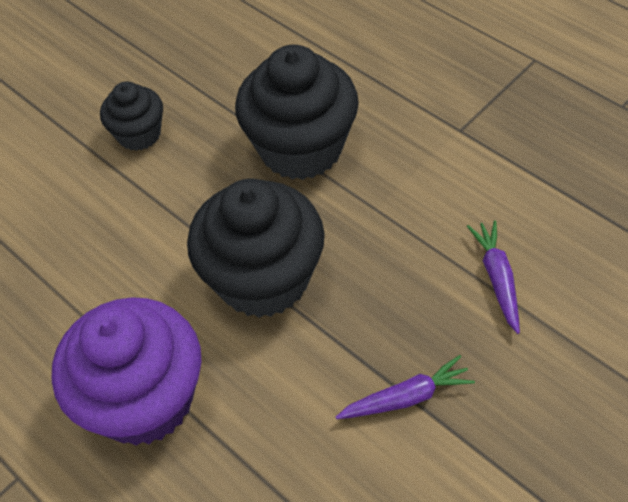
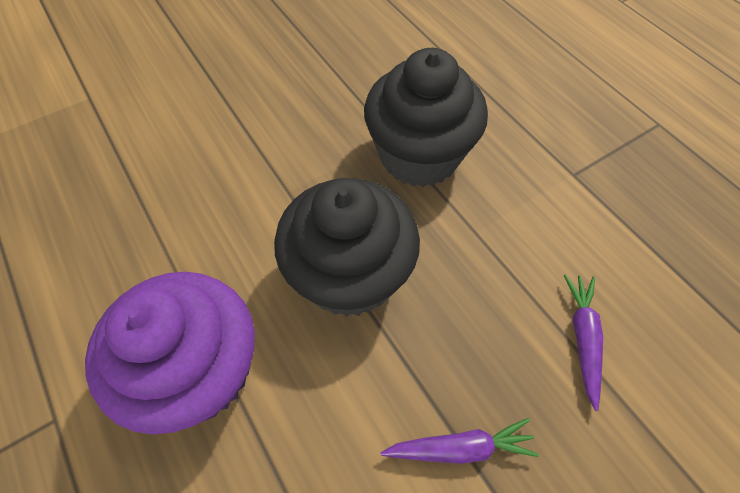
camera: 10 degrees right, 5 degrees up
(139, 134) = (279, 109): black cupcake -> none

